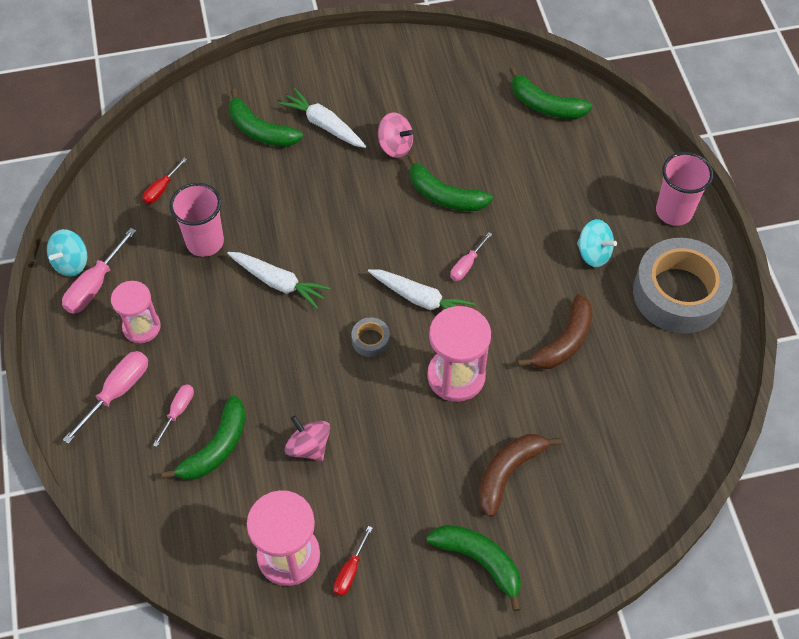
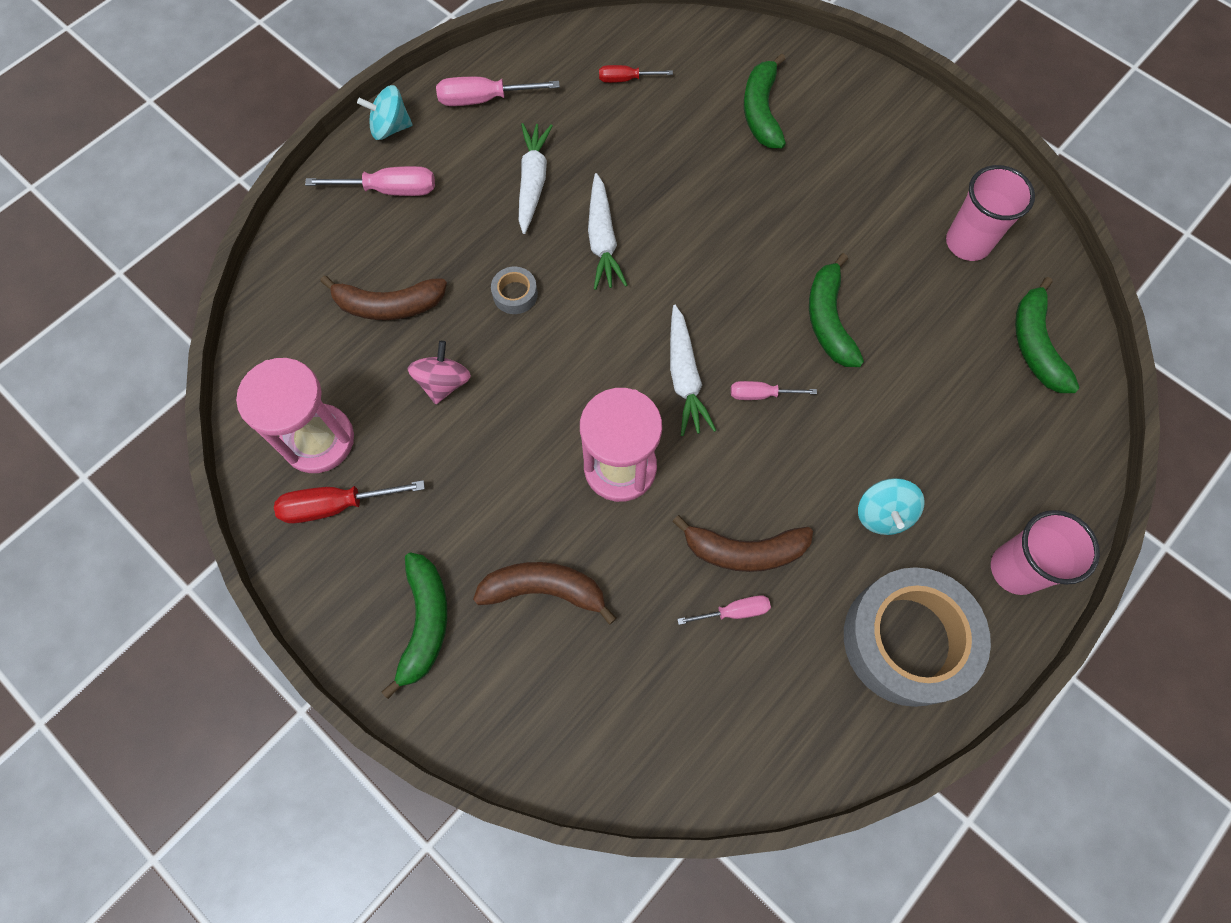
camera: 55 degrees right, 10 degrees up
(71, 263) = (493, 67): turquoise spinning top -> turquoise spinning top (390, 128)
(141, 327) = (469, 163): pink hourglass -> none
(178, 411) = (404, 250): pink screwdriver -> pink screwdriver (734, 612)
(205, 242) = (598, 151): pink cup -> pink cup (967, 243)
(216, 448) = (388, 305): green banana -> brown banana
(324, 125) = (816, 159): white carrot -> white carrot (533, 182)
(350, 571) = (337, 505): red screwdriver -> red screwdriver, size x1.63
(370, 340) = (601, 361): grey tape -> grey tape (515, 294)
(395, 146) = (848, 236): pink spinning top -> none

